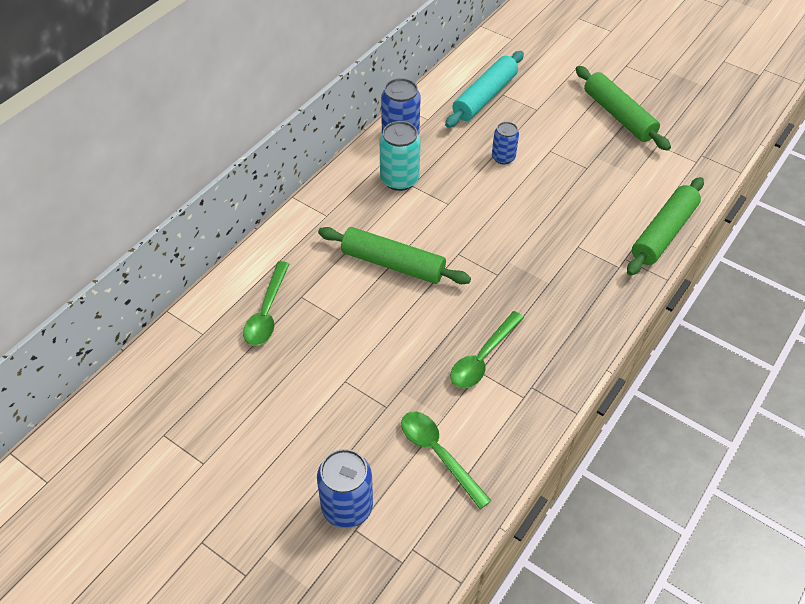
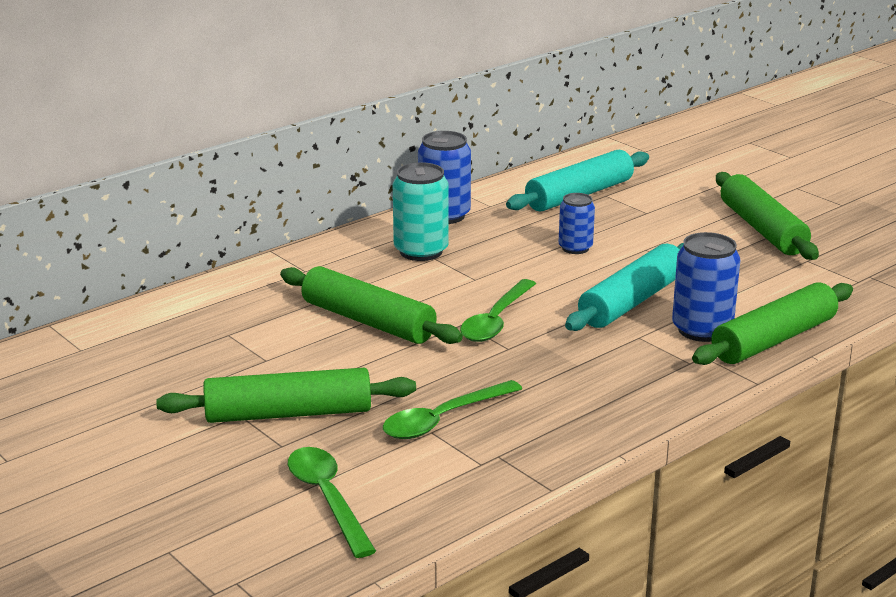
camera: 15 degrees right, 25 degrees down
(267, 312) = (175, 342): green spoon -> green spoon (496, 320)
(347, 507) = (171, 528): blue can -> blue can (702, 330)
(377, 373) = (288, 414): none -> green rolling pin
(561, 209) = (632, 301): none -> turquoise rolling pin

